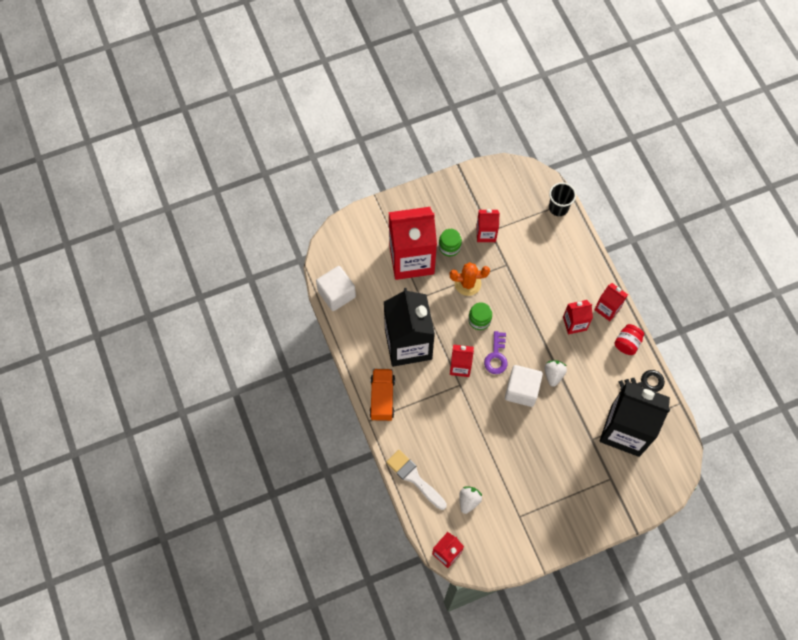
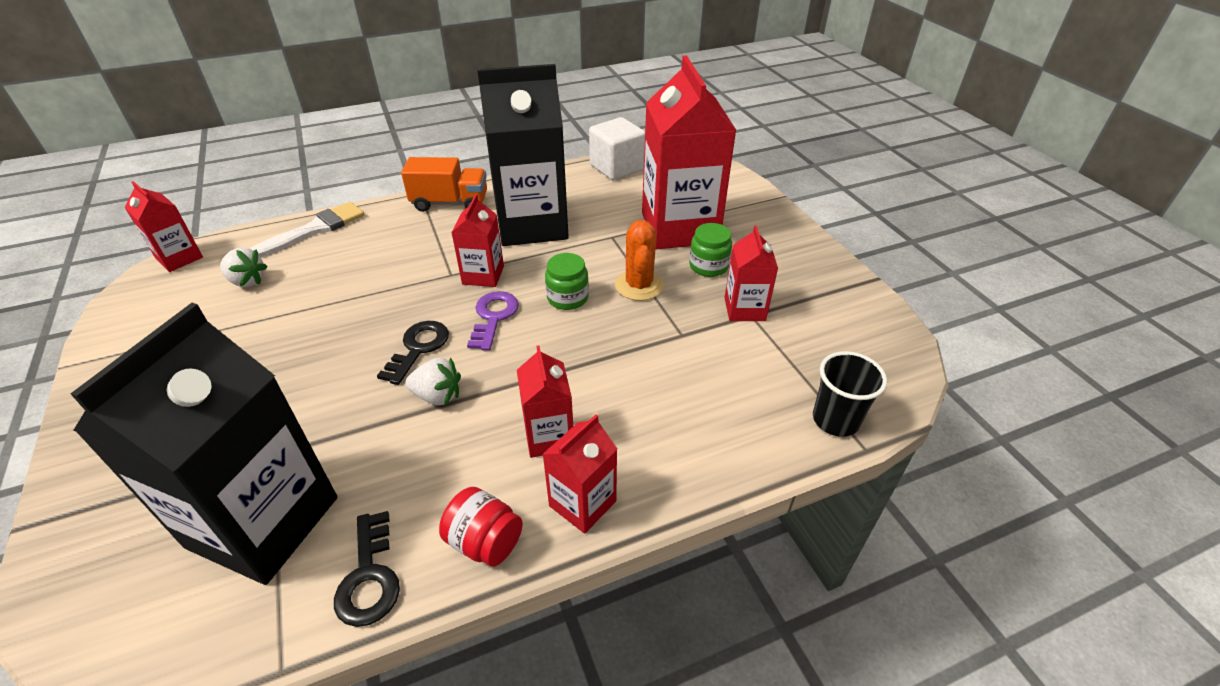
camera: 90 degrees right, 25 degrees down
(496, 356) = (493, 317): purple key -> purple key turned 90 degrees clockwise
(521, 390) = (418, 348): white cube -> black key

